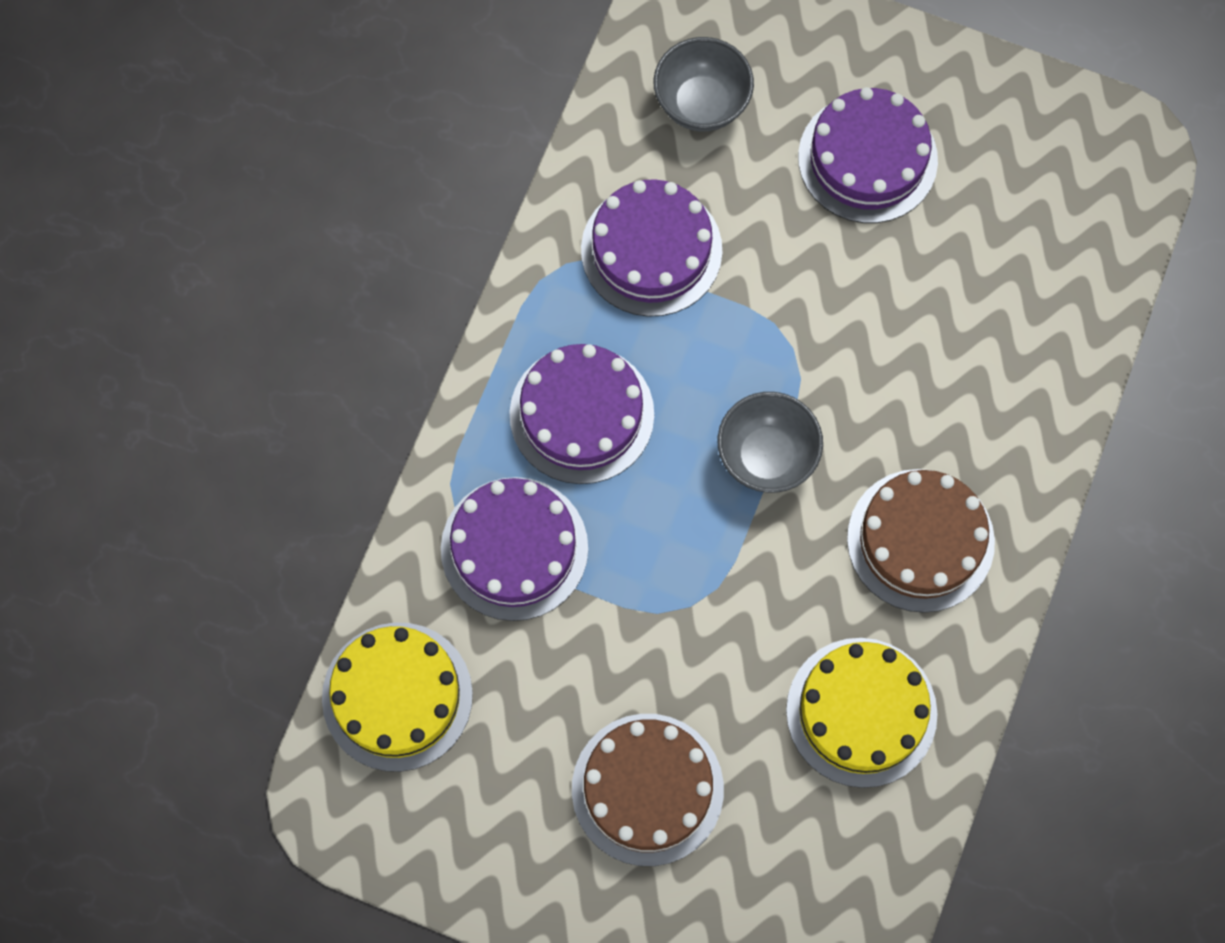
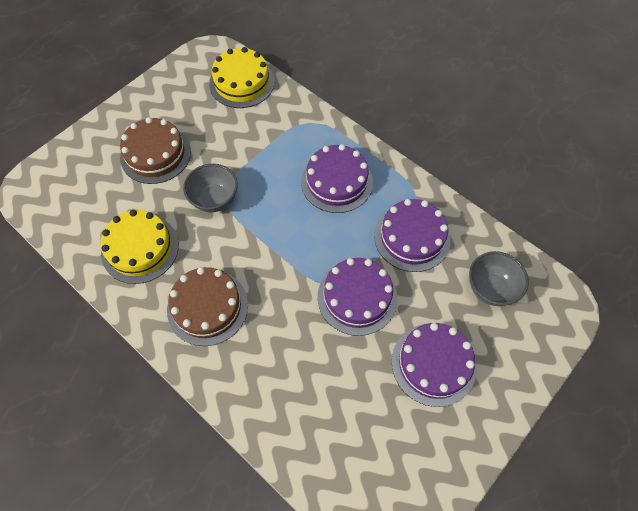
camera: 110 degrees right, 10 degrees down
(514, 548) = (285, 138): purple cake -> purple cake (357, 297)
(766, 456) = (283, 252): grey bowl -> grey bowl (214, 200)

